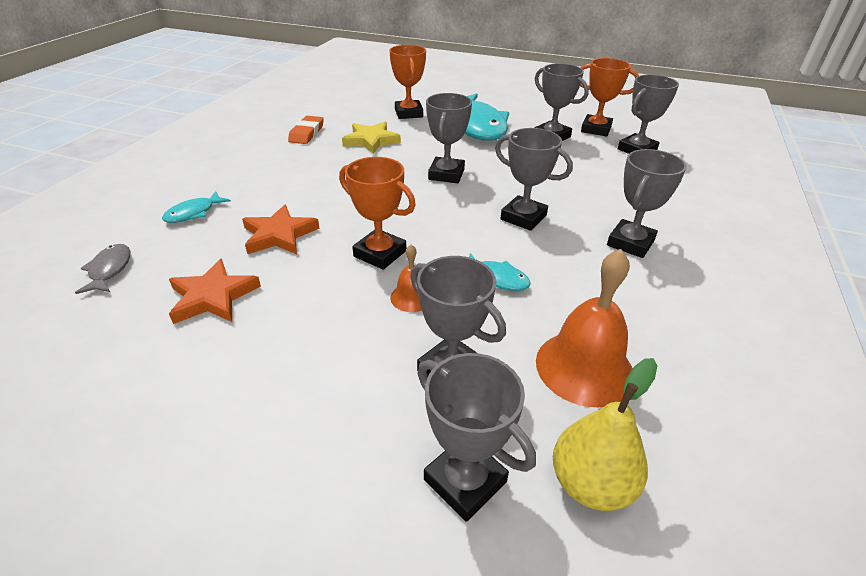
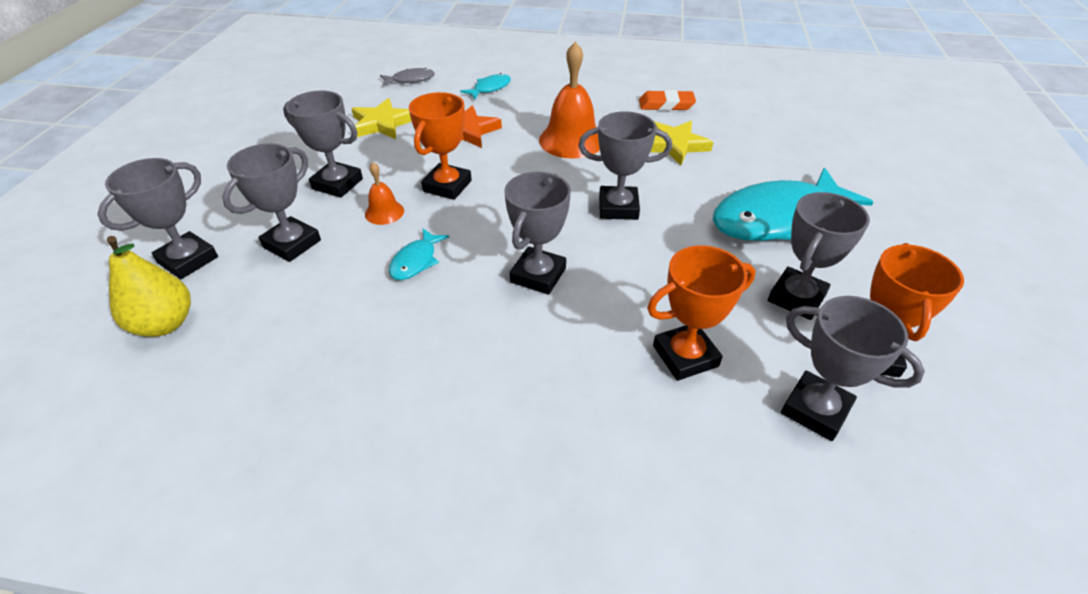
camera: 80 degrees right, 5 degrees up
(193, 213) = (490, 88): turquoise fish -> turquoise fish turned 105 degrees clockwise
(213, 297) = (382, 123): orange star -> yellow star
(409, 113) = (774, 159): orange trophy -> orange trophy (685, 356)
(584, 367) = (285, 323): orange bell -> orange bell (571, 140)
(630, 243) = (502, 375): grey trophy -> grey trophy (337, 184)

